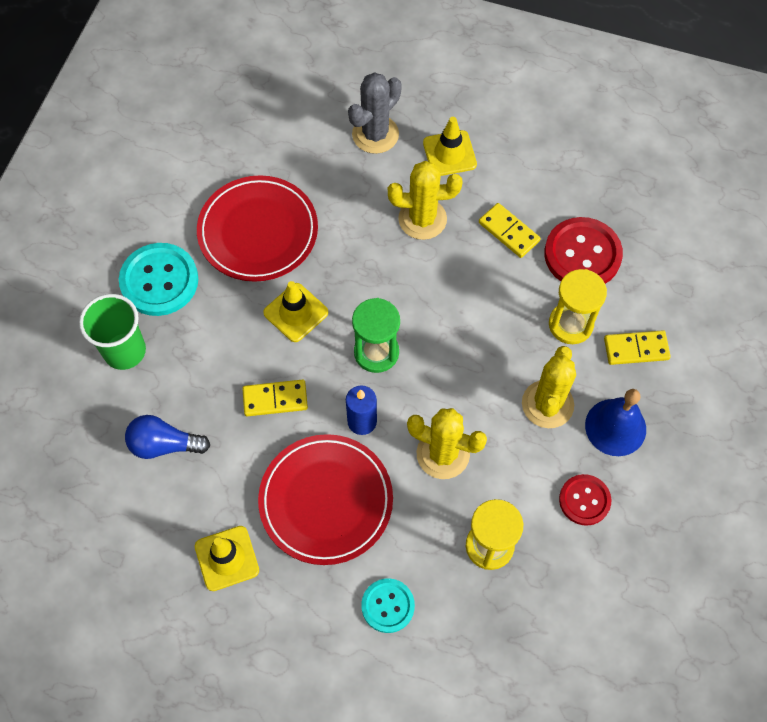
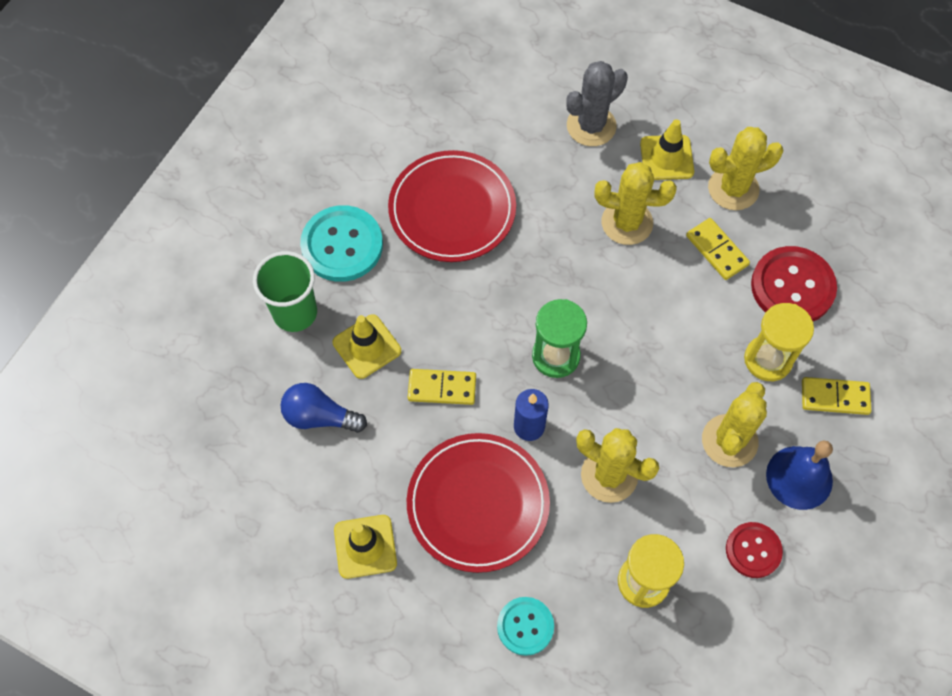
camera: 10 degrees right, 0 degrees up
(296, 312) = (478, 300): yellow traffic cone -> yellow traffic cone (367, 346)
(515, 173) = (733, 189): none -> yellow cactus

